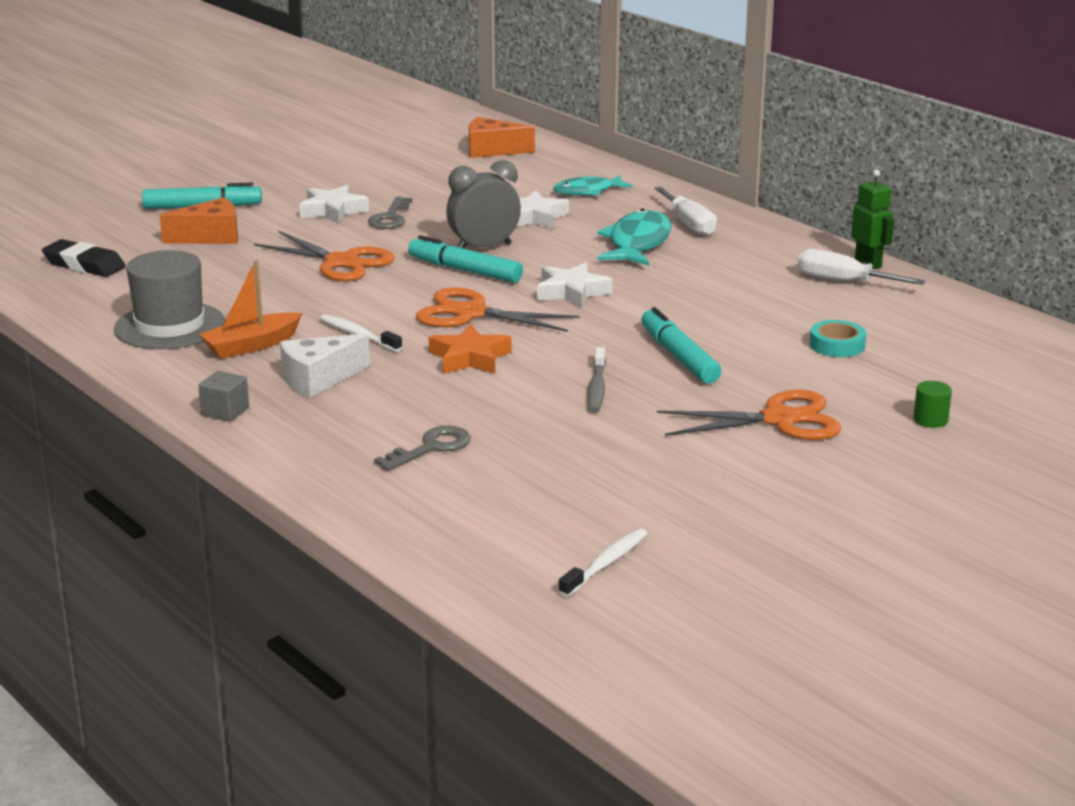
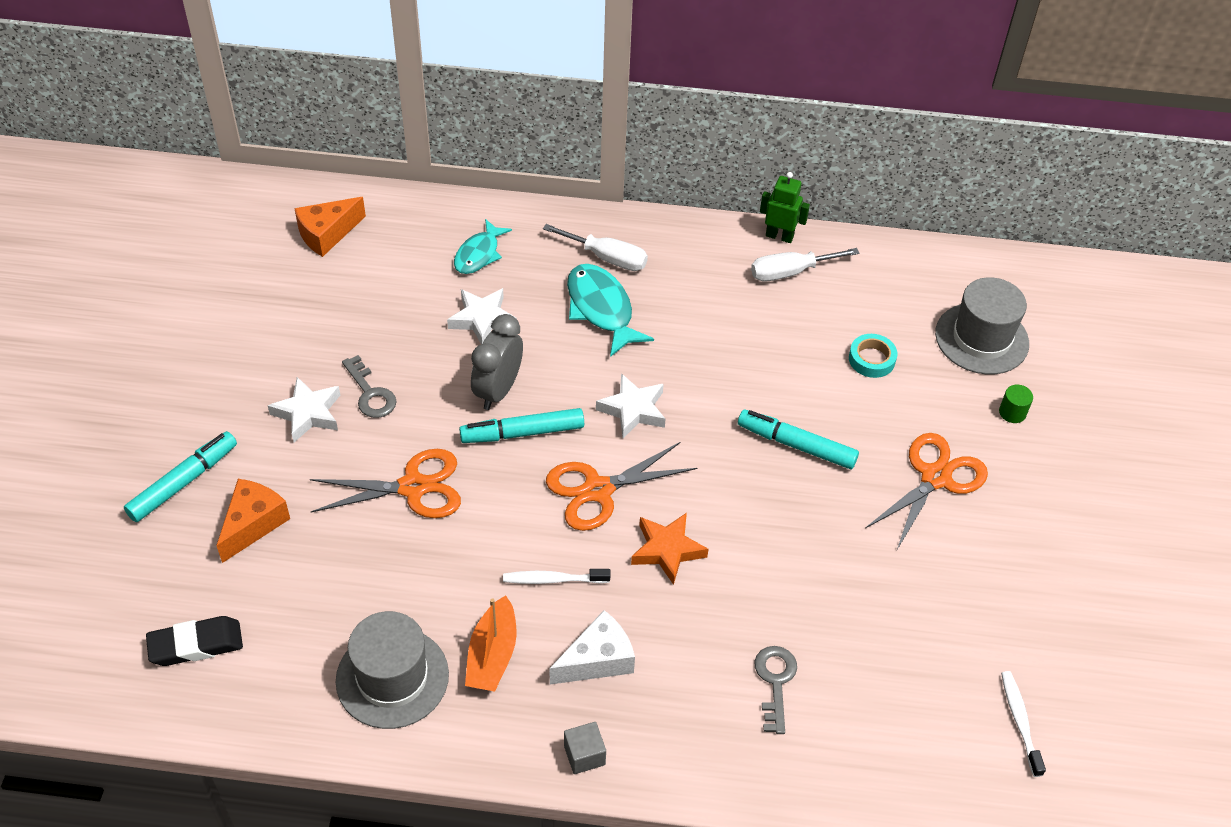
camera: 45 degrees left, 25 degrees up
(318, 379) = (597, 660): white cheese -> white cheese turned 135 degrees counterclockwise
(596, 388) = (791, 524): grey toothbrush -> none
(976, 374) = (981, 338): none -> grey hat

